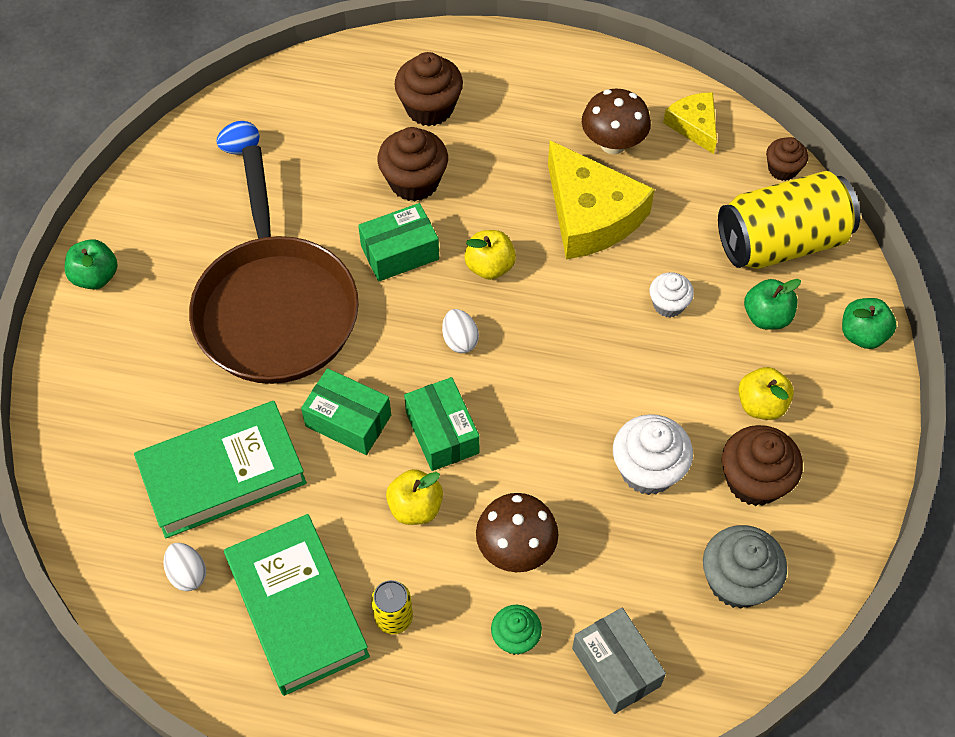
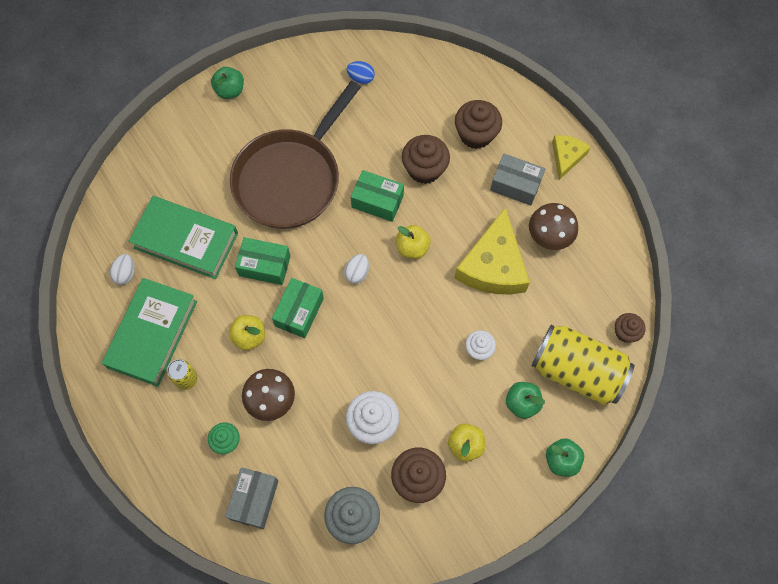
camera: 45 degrees right, 10 degrees up
(348, 421) = (264, 266): green box -> green box turned 60 degrees counterclockwise
(525, 123) = (515, 185): none -> grey box
(694, 125) = (605, 264): yellow cheese -> yellow cheese (566, 157)

